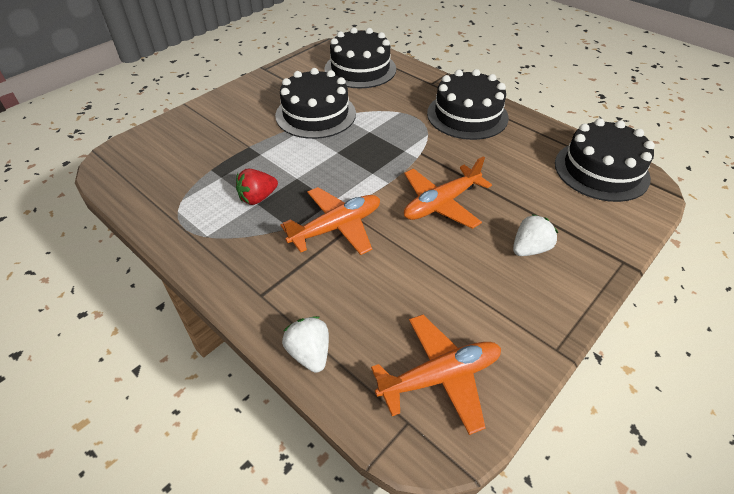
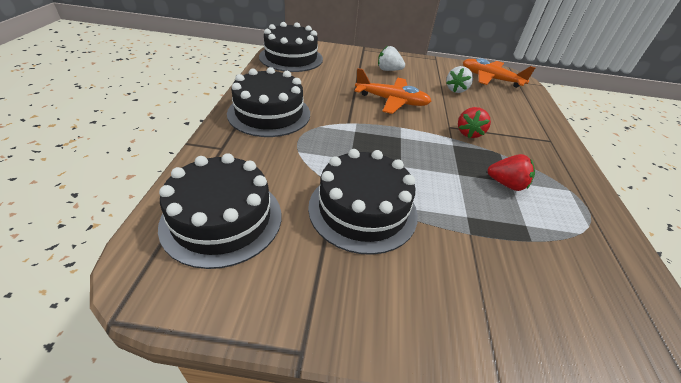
camera: 130 degrees left, 5 degrees down
(309, 353) = (541, 111): white strawberry -> white strawberry (456, 90)
(336, 227) = (469, 133): orange plane -> red strawberry

